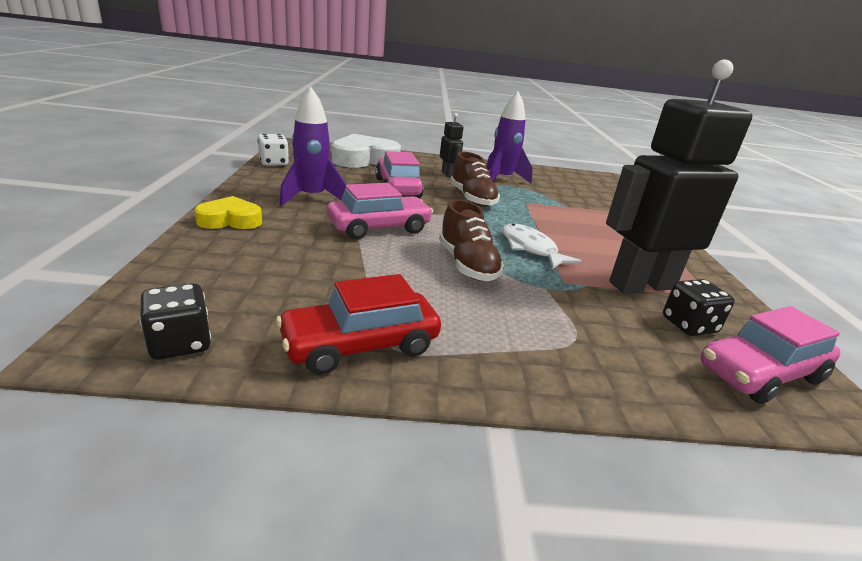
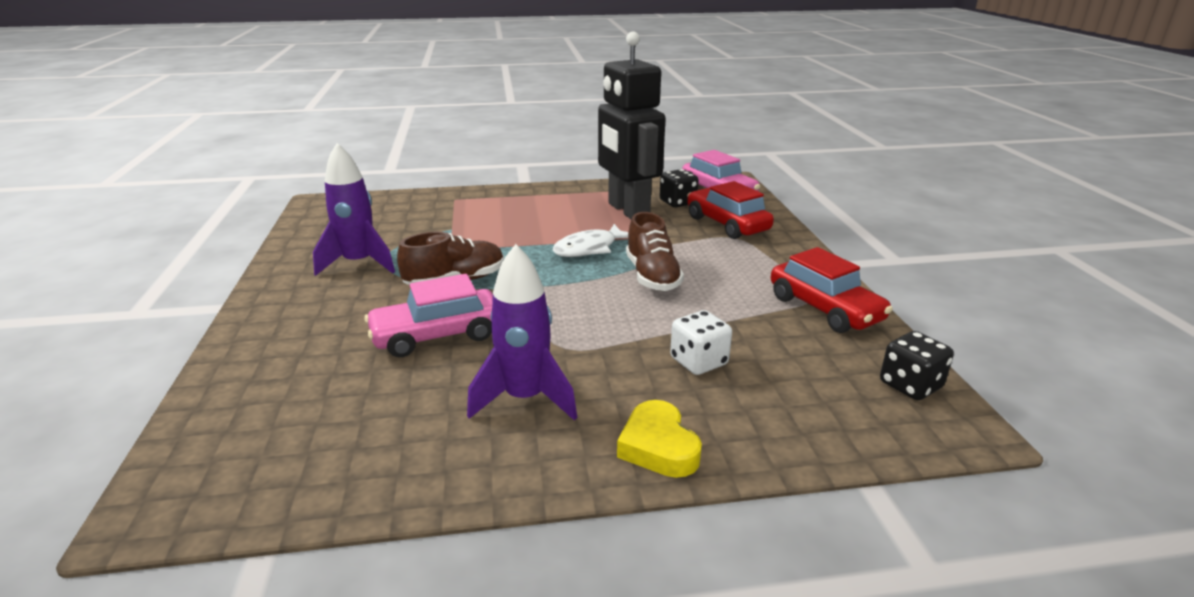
camera: 95 degrees left, 0 degrees up
(274, 163) = (340, 493): white dice -> white dice (698, 361)
(364, 159) = (278, 388): white heart -> none
(379, 228) = (598, 330): pink car -> none
(448, 174) = (350, 302): black robot -> none
(467, 265) = (652, 276): brown shoe -> brown shoe turned 105 degrees clockwise
(620, 345) = (727, 224): none -> red car

